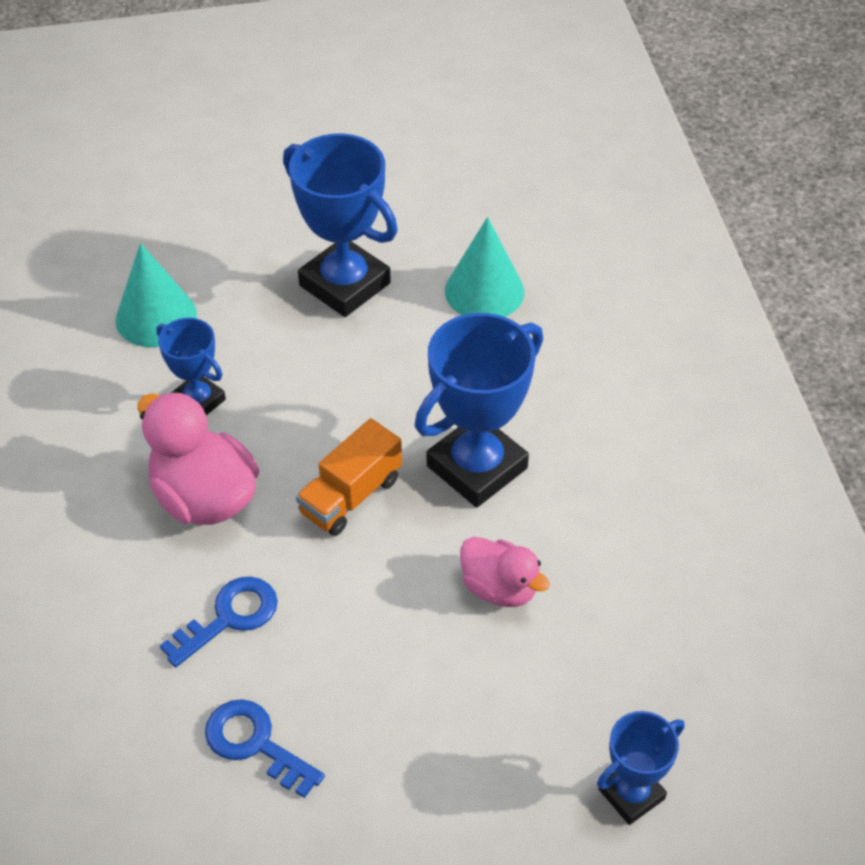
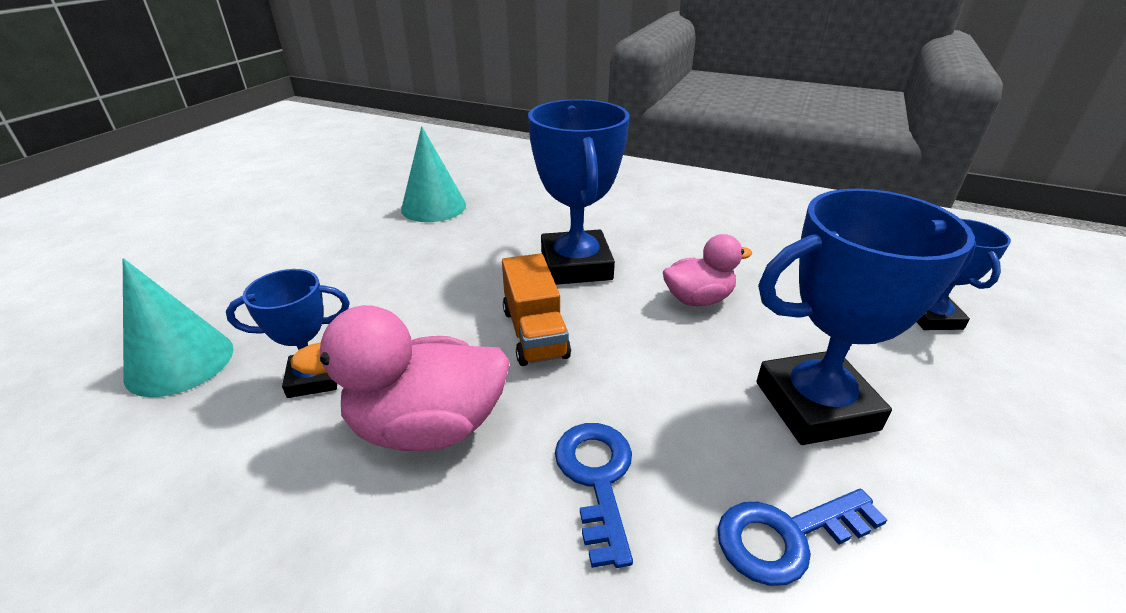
camera: 55 degrees left, 15 degrees down
(345, 284) = (334, 252): blue trophy -> blue trophy (815, 405)

